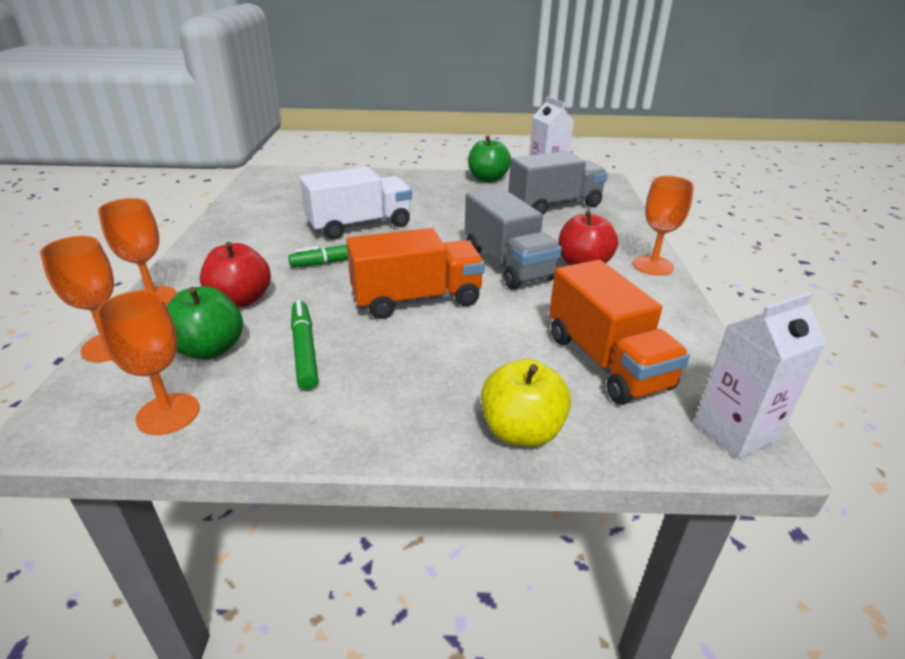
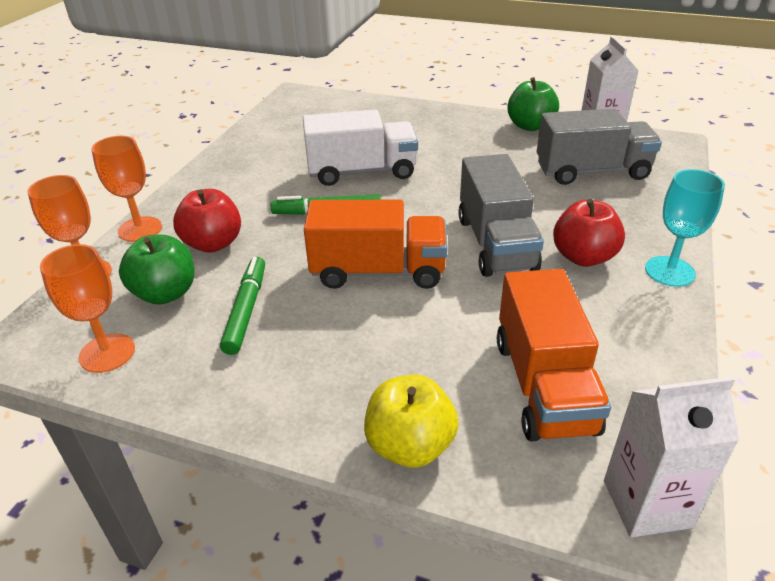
camera: 20 degrees right, 5 degrees up
(653, 265) = (669, 271): orange goblet -> turquoise goblet

